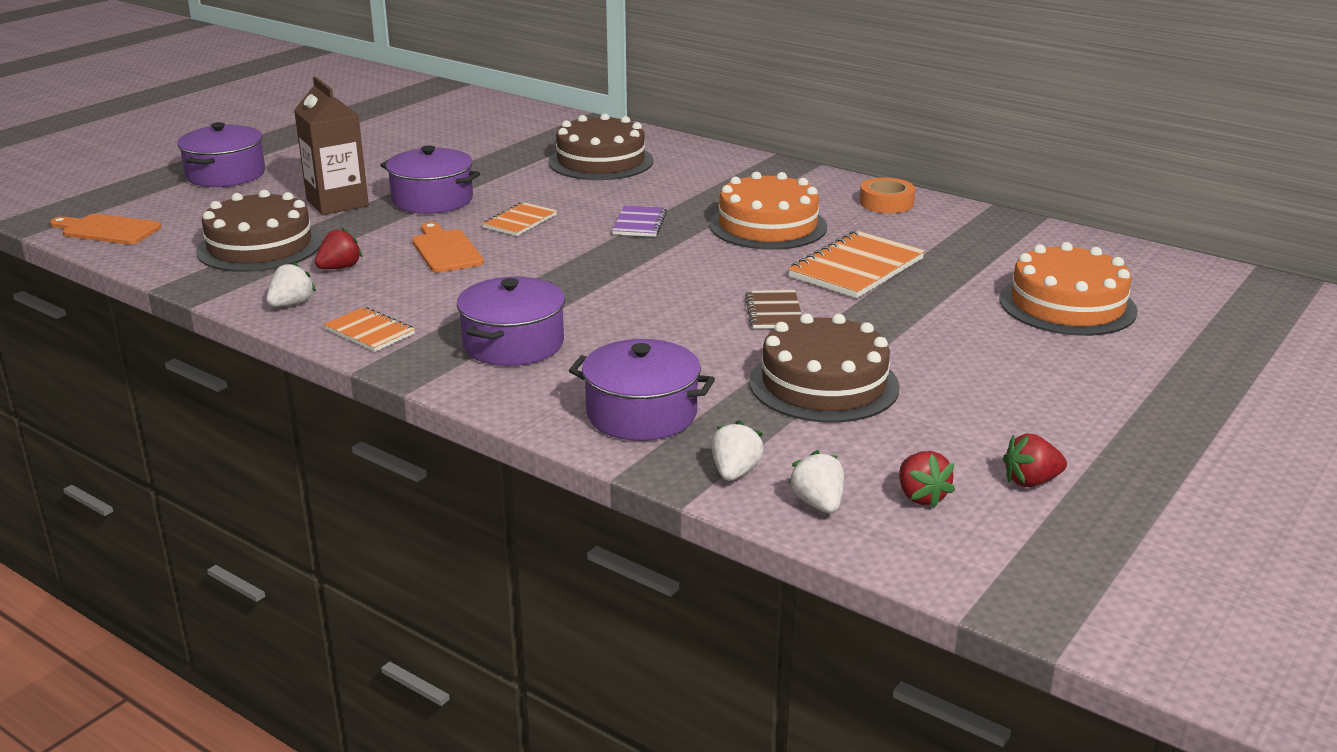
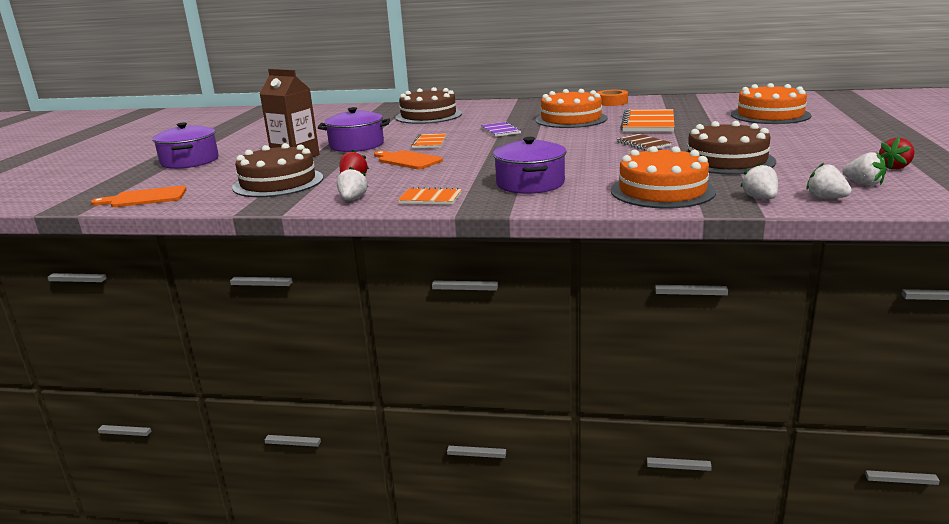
camera: 25 degrees left, 5 degrees down
(641, 414) = (662, 191): purple pot -> orange cake
(921, 496) = (863, 184): red strawberry -> white strawberry

